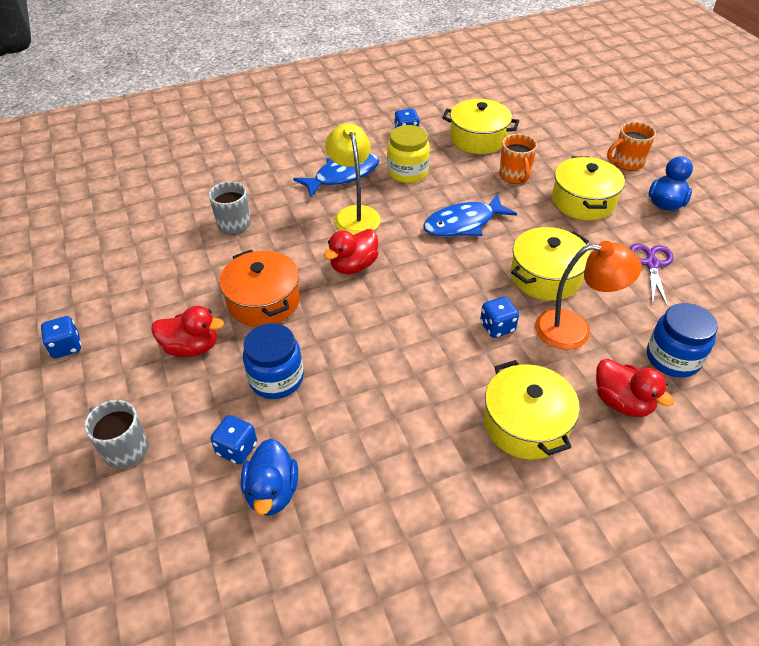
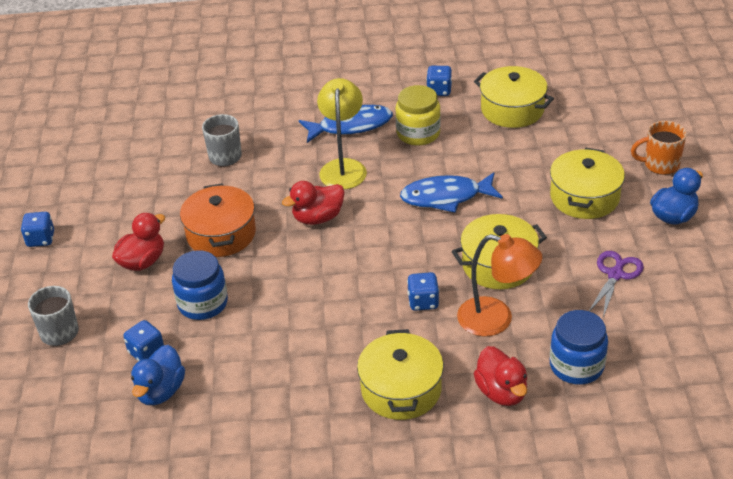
camera: 20 degrees right, 5 degrees down
(191, 347) = (142, 261): red duck -> red duck turned 75 degrees counterclockwise
(515, 176) = (527, 157): orange mug -> none

